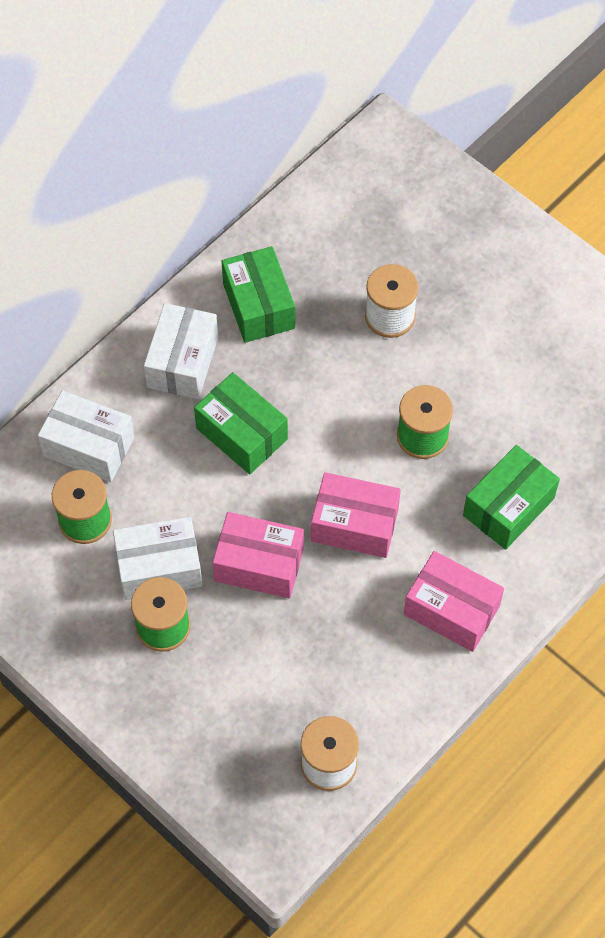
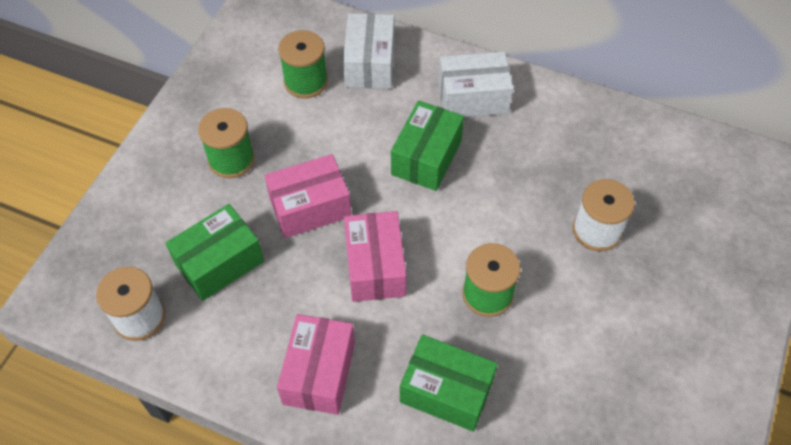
camera: 70 degrees right, 5 degrees down
(159, 567) = (282, 141): white box -> none
(258, 306) = (552, 131): green box -> green box (219, 262)
(259, 564) = (310, 207): pink box -> pink box turned 75 degrees clockwise

